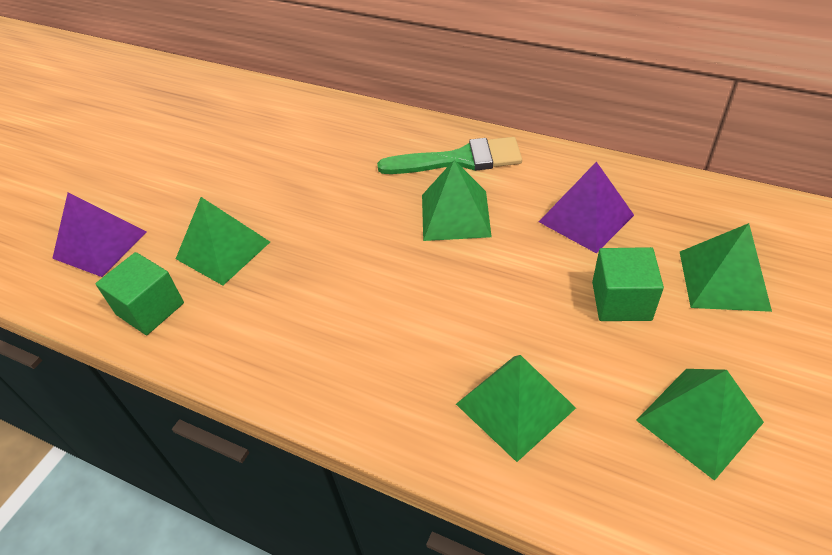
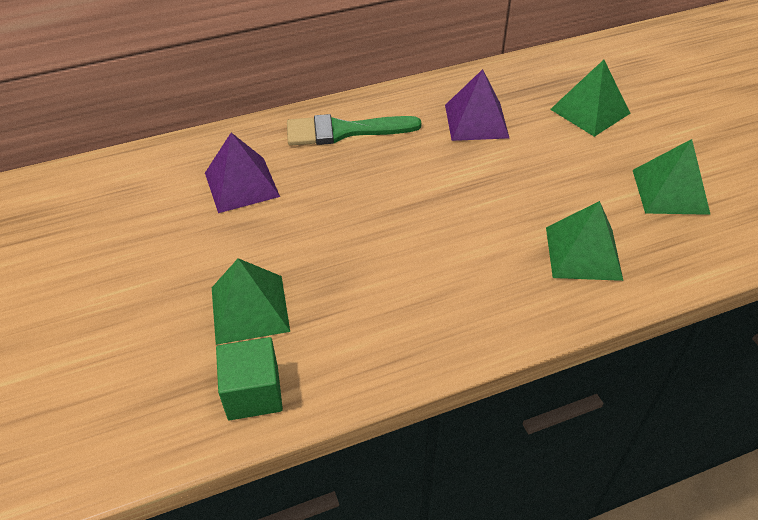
camera: 50 degrees left, 0 degrees up
(100, 245) = (119, 387): purple pyramid -> purple pyramid (242, 184)
(455, 215) = (393, 169): green pyramid -> none
(460, 160) = (343, 131): green brush -> green brush turned 135 degrees counterclockwise
(621, 301) = (558, 156): green cube -> none

